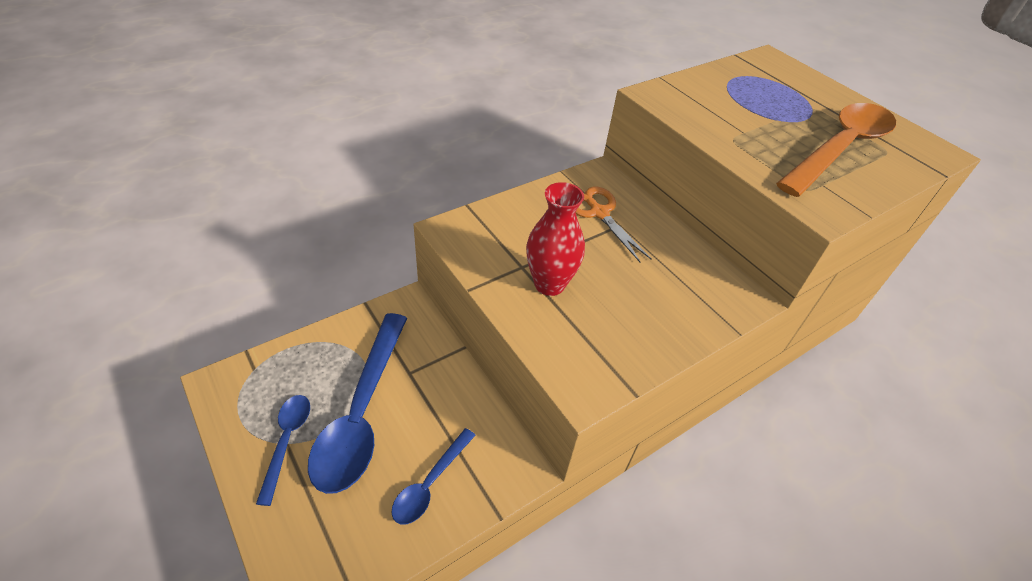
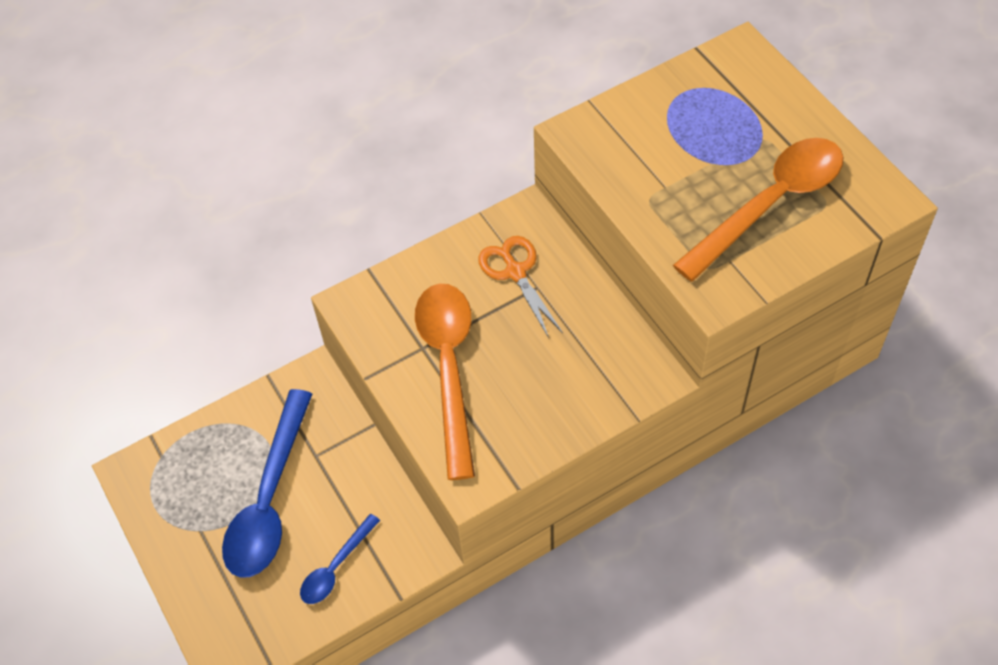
camera: 10 degrees right, 10 degrees up
(287, 441) = (201, 528): blue spoon -> none
(549, 284) = (449, 368): red vase -> orange spoon

